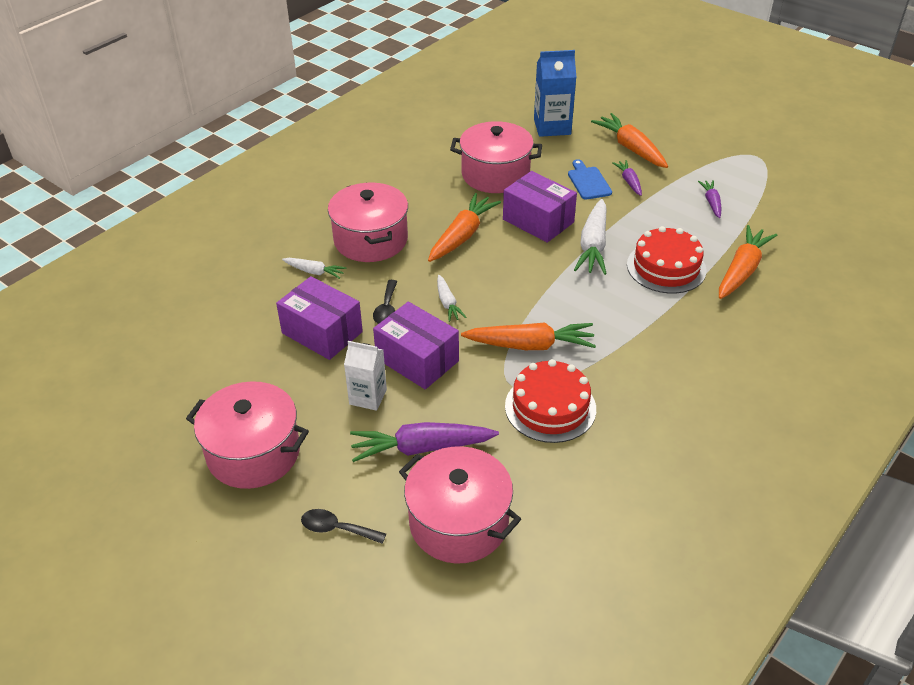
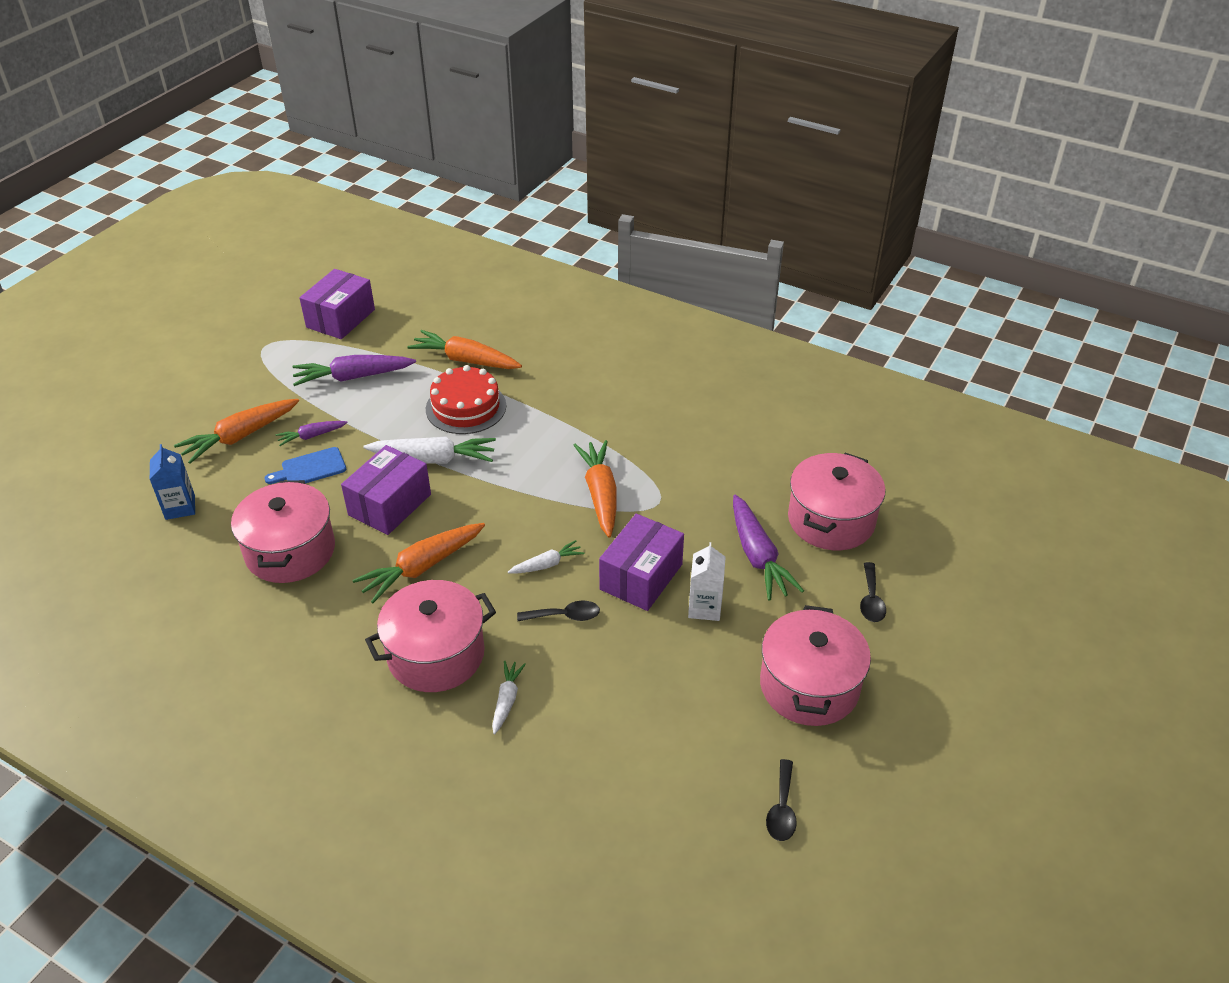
camera: 100 degrees left, 0 degrees up
(147, 409) = (782, 809): none -> black spoon
(322, 332) = (616, 667): purple box -> purple box (340, 318)
(462, 236) = (422, 567): orange carrot -> orange carrot turned 60 degrees counterclockwise
(550, 407) = (680, 475): red cake -> none
(552, 127) = (180, 507): blue carton -> blue carton, size x0.66
(711, 203) = (353, 377): purple carrot -> purple carrot, size x1.82

